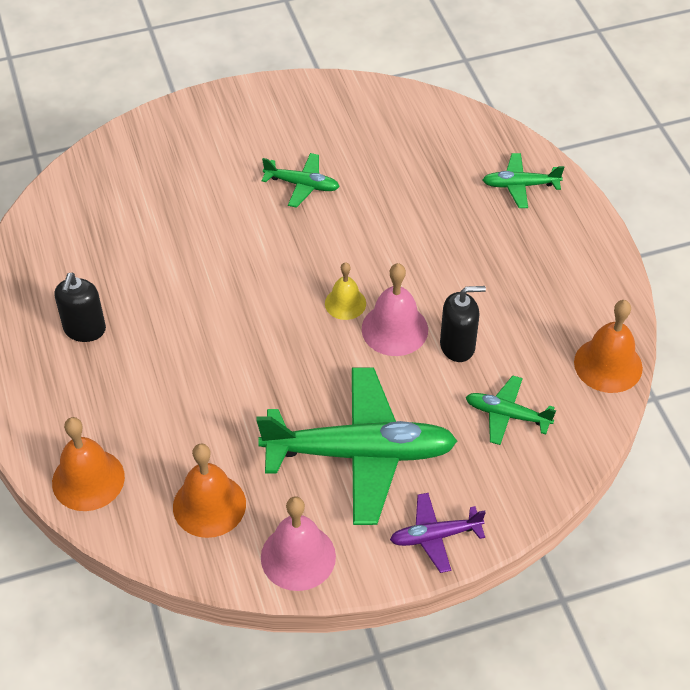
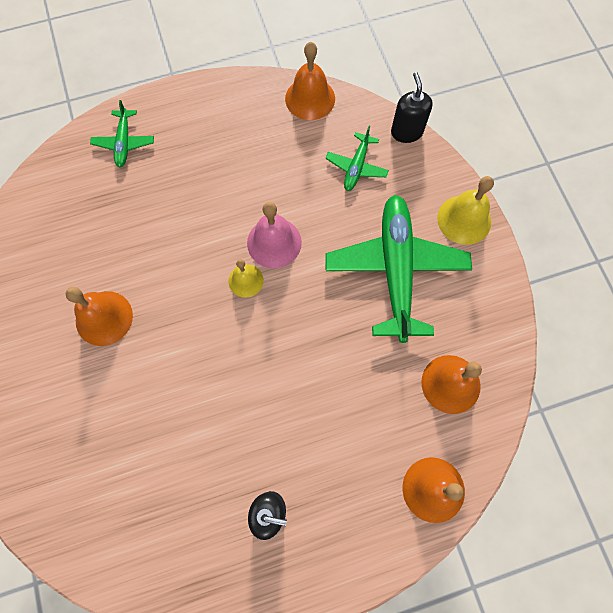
camera: 90 degrees left, 20 degrees up
(298, 557) = (490, 314): pink bell -> none
(302, 185) = (104, 318): green plane -> orange bell
(435, 536) = (464, 219): purple plane -> yellow bell
(457, 346) = (292, 197): black soap dispenser -> black soap dispenser (406, 132)

